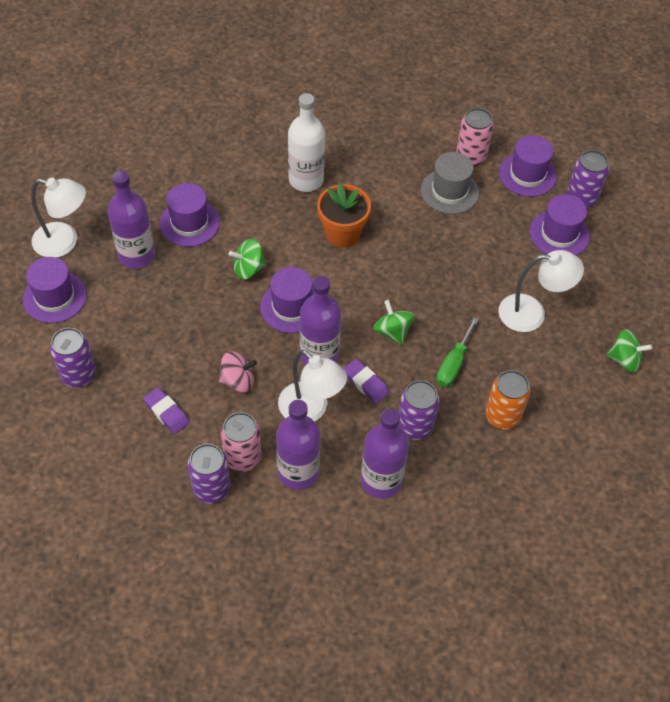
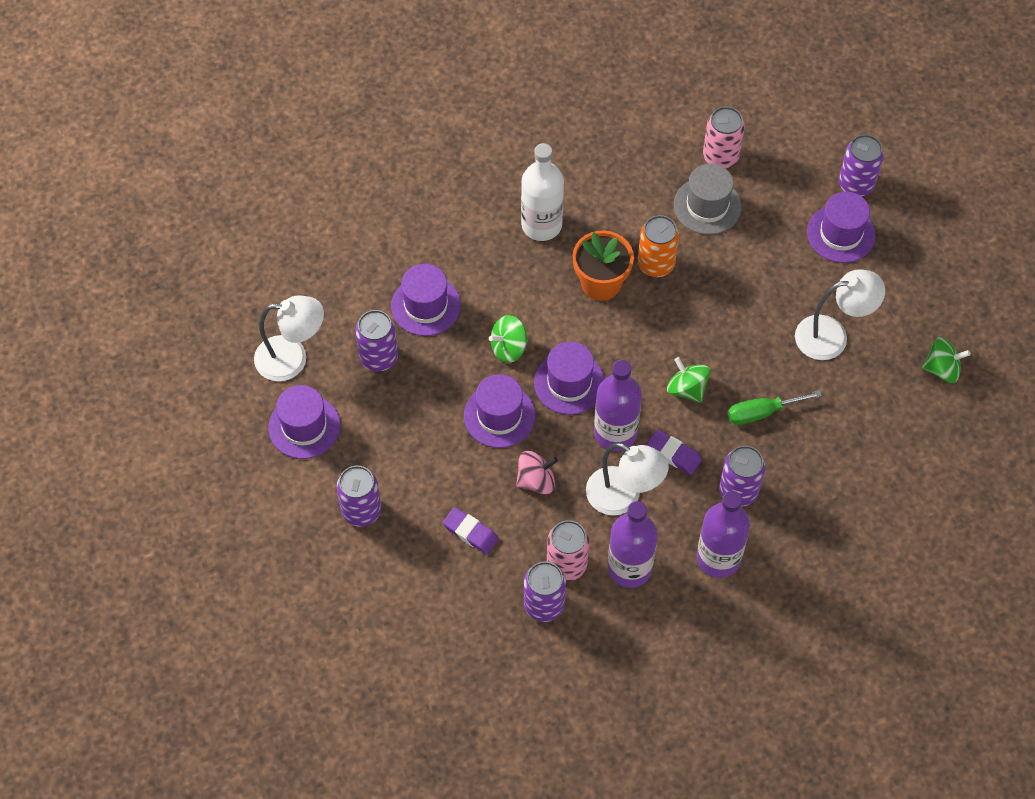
camera: 10 degrees left, 5 degrees up
(136, 255) = (379, 357): purple bottle -> purple can
(453, 364) = (761, 412): green screwdriver -> green screwdriver turned 60 degrees clockwise
(502, 416) = (827, 460): orange can -> orange can (656, 264)
(527, 174) = (789, 166): purple hat -> purple hat (499, 416)

